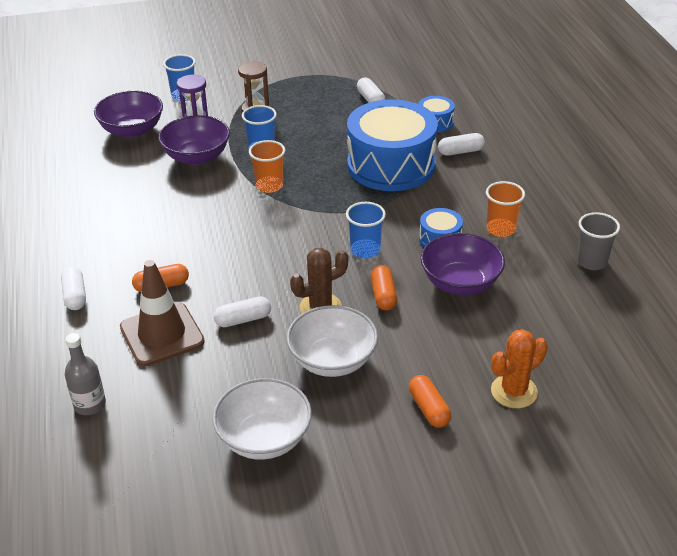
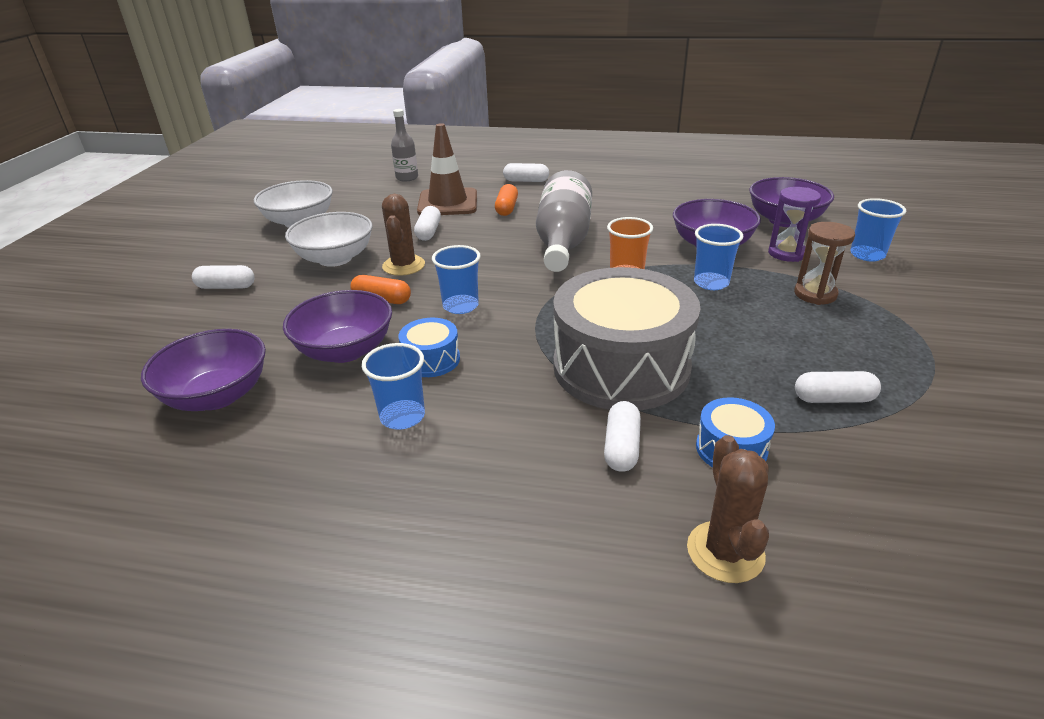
camera: 115 degrees right, 5 degrees down
(224, 230) = (563, 241): none -> grey bottle
(391, 165) = (621, 367): blue drum -> grey drum
(429, 409) = (226, 287): orange capsule -> white capsule
(501, 116) = (725, 552): none -> brown cactus
(501, 229) = (402, 417): orange cup -> blue cup
(514, 391) = (176, 334): orange cactus -> none
(552, 318) = (217, 395): none -> purple bowl
(591, 262) = (253, 477): grey cup -> none

